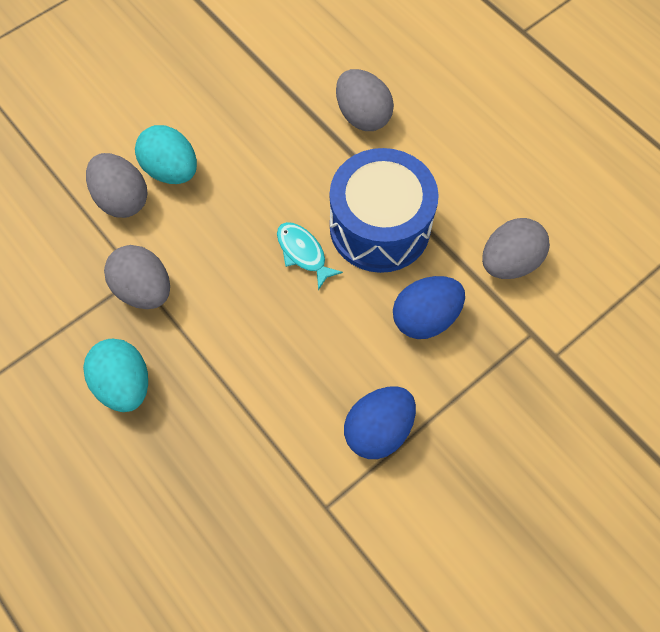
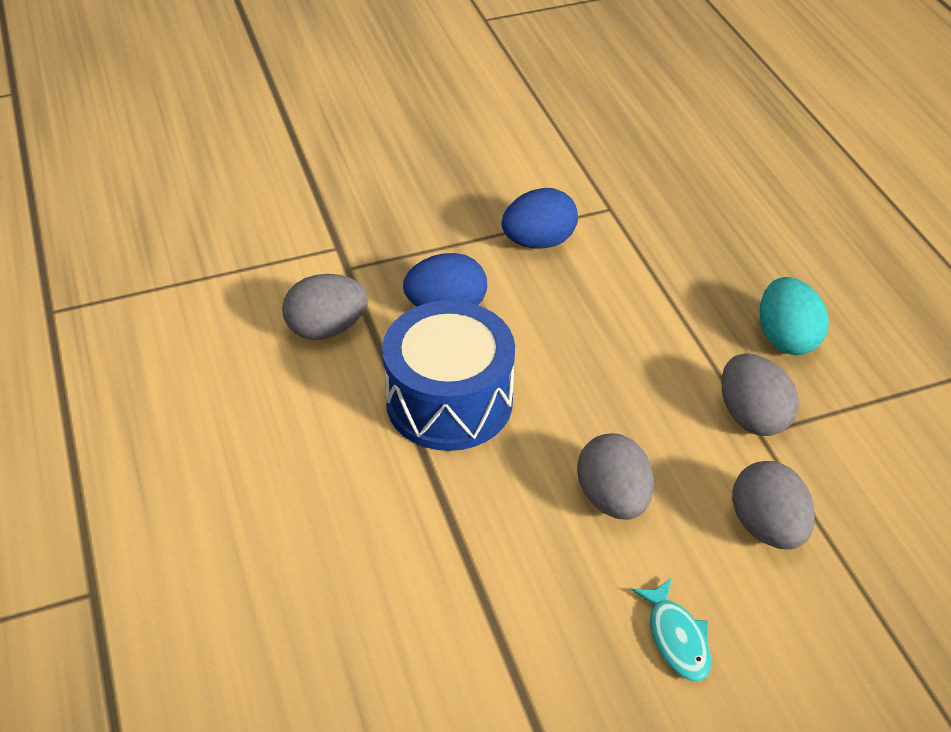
camera: 160 degrees left, 20 degrees down
(171, 170) = (693, 545): turquoise egg -> none
(303, 253) = (552, 400): turquoise fish -> turquoise fish (676, 638)
(362, 116) = (401, 538): grey egg -> grey egg (613, 499)

